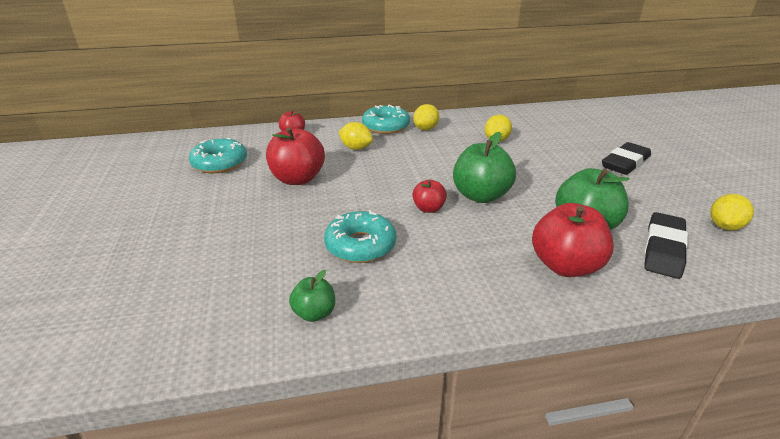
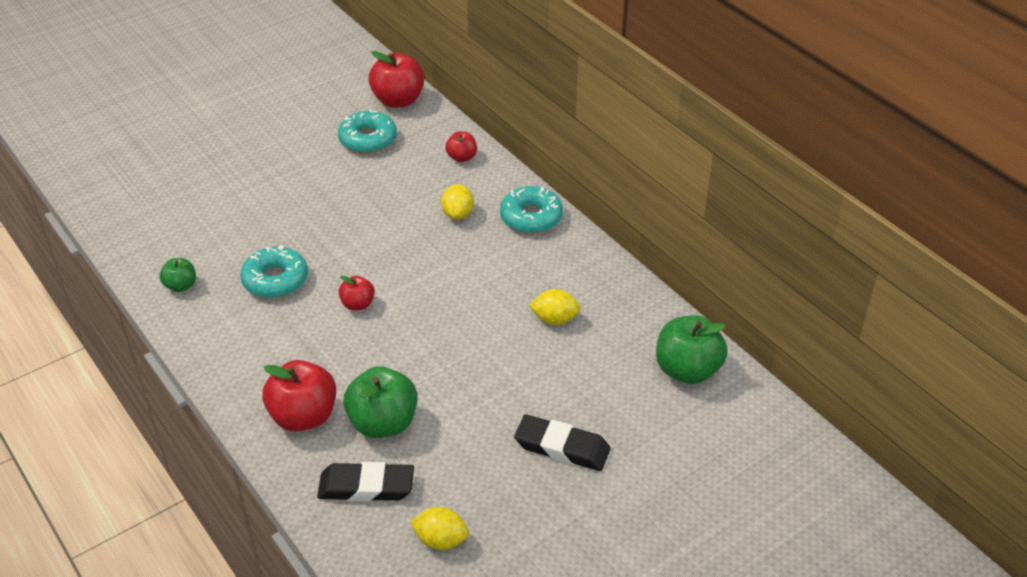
camera: 65 degrees right, 10 degrees up
(297, 179) = (366, 200): red apple -> red apple (398, 100)
(425, 129) = (547, 251): yellow lemon -> none
(480, 196) = (404, 335): green apple -> green apple (687, 370)

